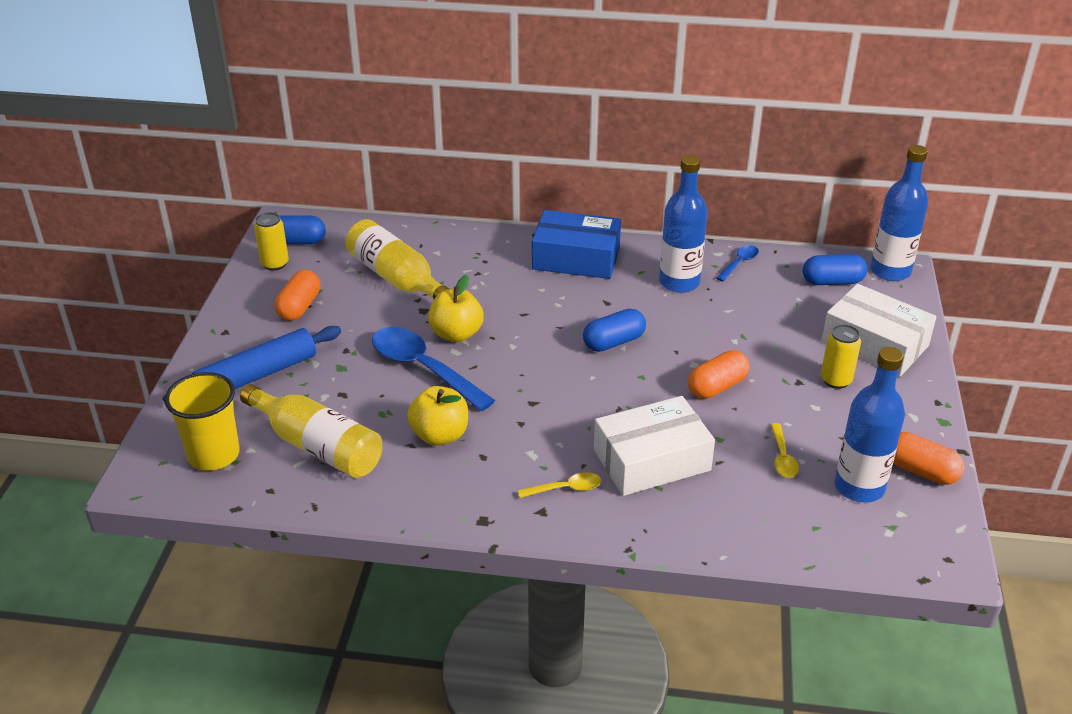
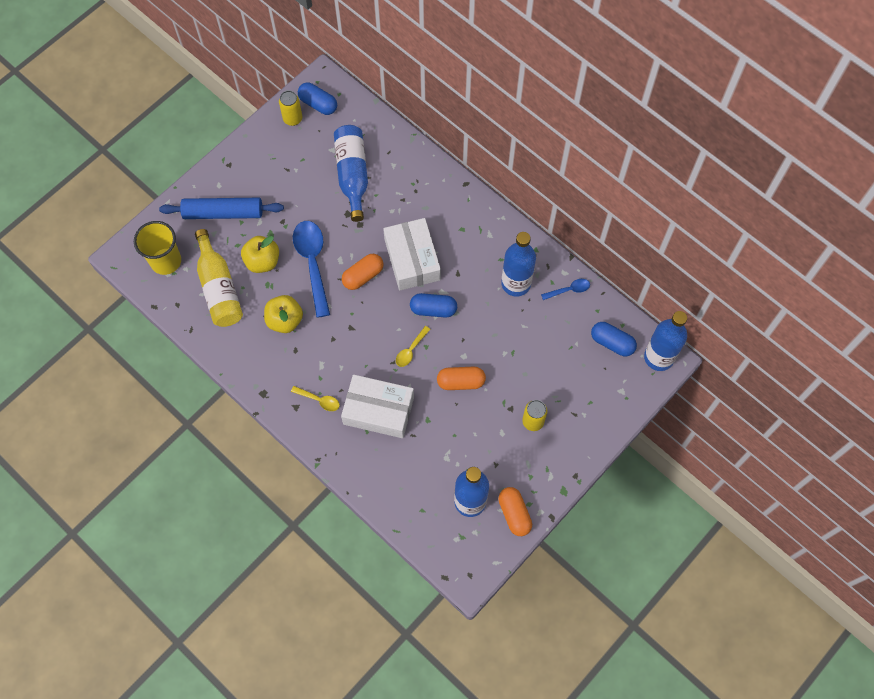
camera: 35 degrees right, 30 degrees up
(299, 307) = (281, 168): orange capsule -> orange capsule (363, 276)
(396, 278) = (352, 175): yellow bottle -> blue bottle
(456, 334) = (351, 246): yellow apple -> yellow apple (262, 261)
(576, 258) = (472, 222): blue box -> none
(782, 457) = (448, 455): yellow spoon -> yellow spoon (410, 350)
(874, 344) = (585, 409): white box -> white box (412, 259)

